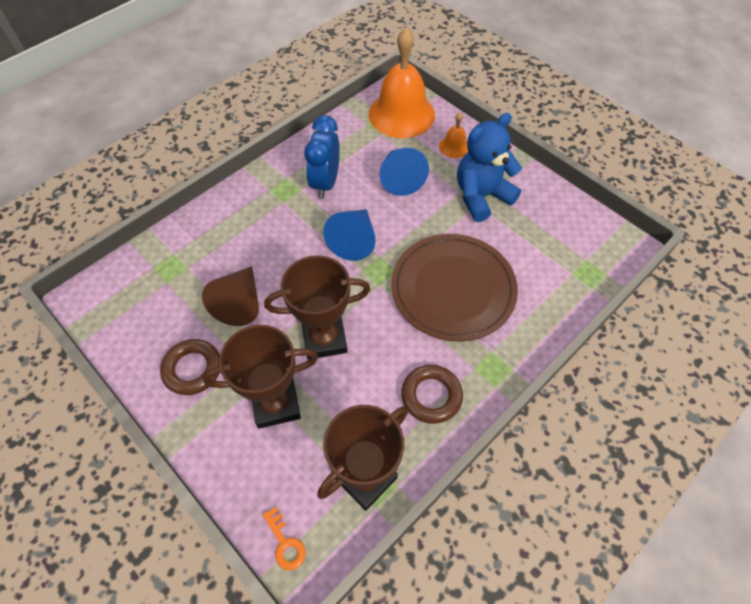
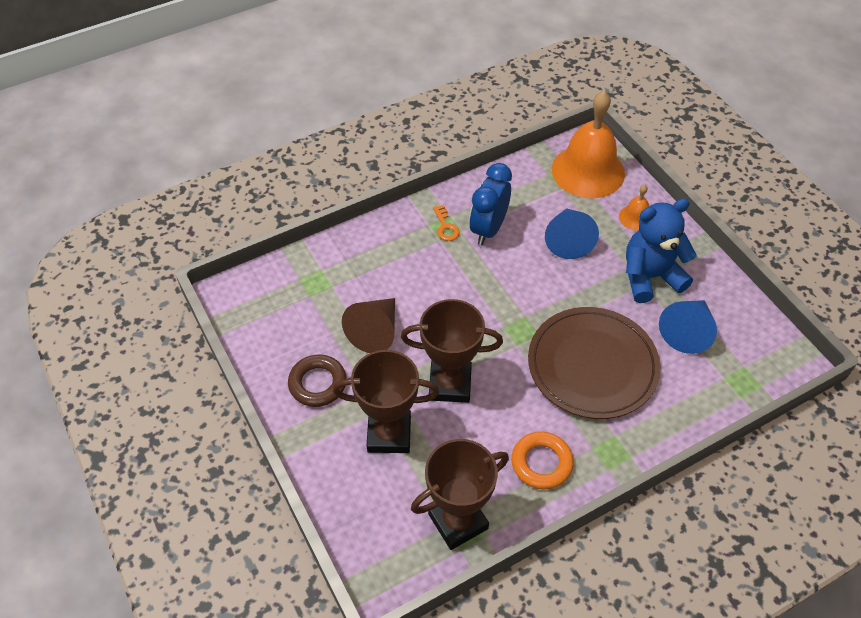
camera: 15 degrees right, 5 degrees down
(285, 543) = (369, 558): orange key -> orange key (445, 227)
(354, 240) = (503, 294): blue cone -> blue cone (687, 331)
(431, 396) = (541, 463): brown ring -> orange ring

